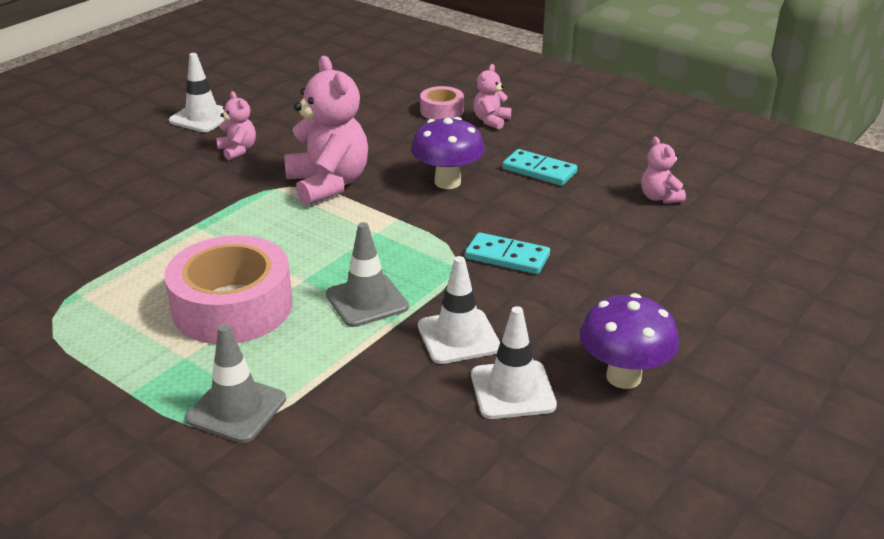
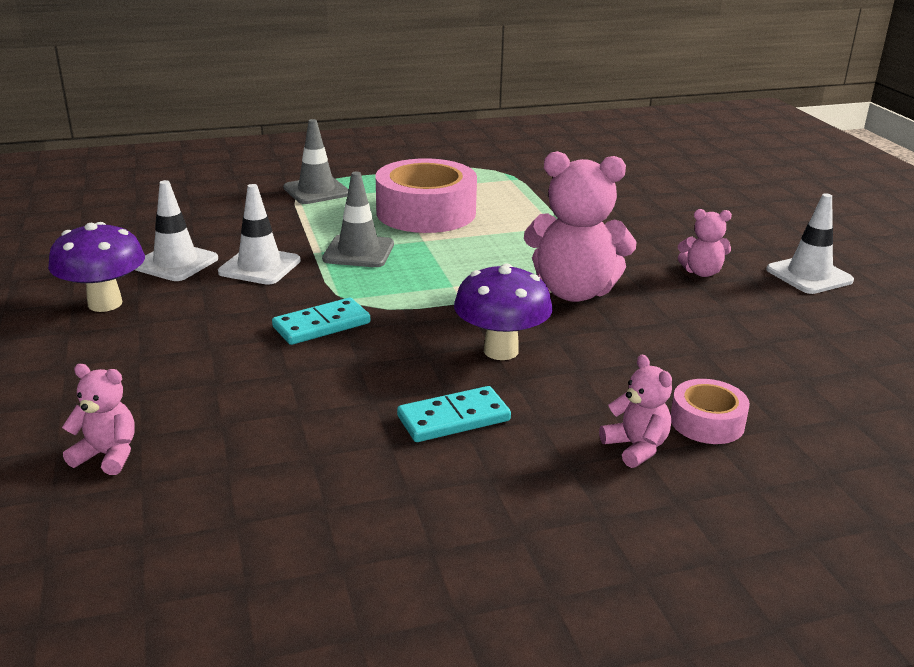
camera: 125 degrees right, 5 degrees down
(659, 197) = (275, 472): pink teddy bear -> pink teddy bear (107, 455)

